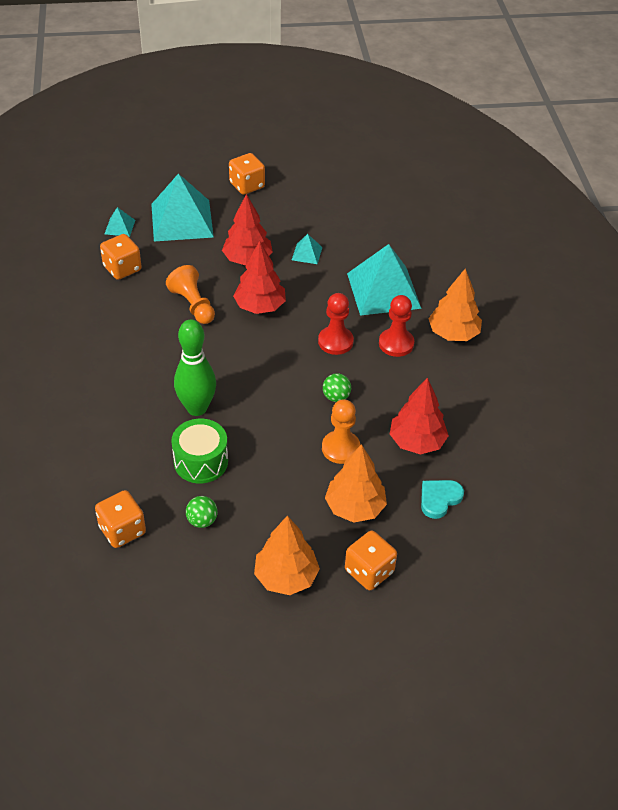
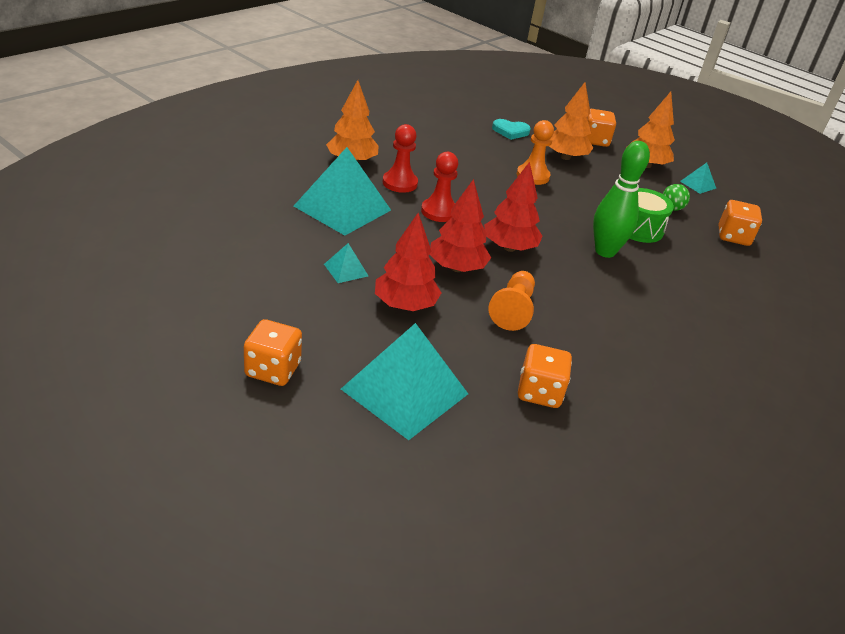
camera: 135 degrees left, 10 degrees down
(119, 227) = (484, 442): turquoise pyramid -> turquoise pyramid (698, 184)
(336, 397) = (493, 192): green ball -> none
(417, 442) = (480, 149): red tree -> red tree (509, 247)

